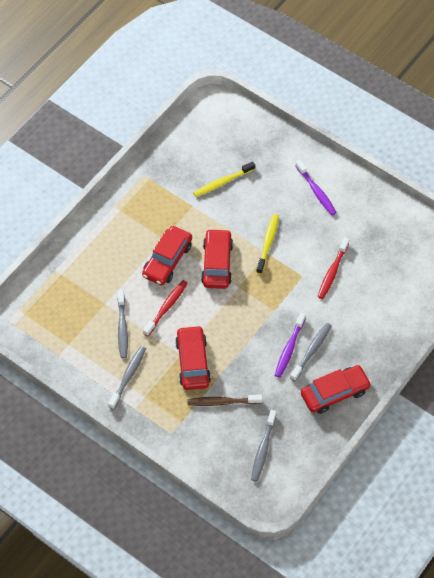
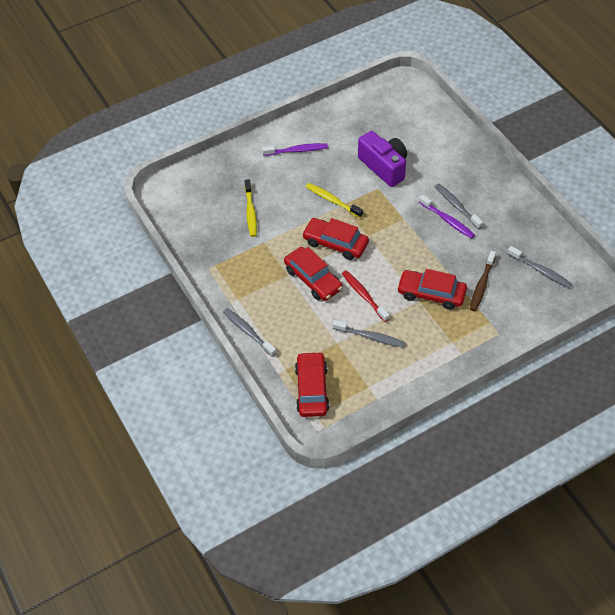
camera: 65 degrees left, 5 degrees down
(128, 376) = (425, 348): grey toothbrush -> grey toothbrush (248, 332)
(332, 272) = (384, 167): red toothbrush -> purple camera
(335, 393) = (504, 204): red car -> red car (312, 389)

